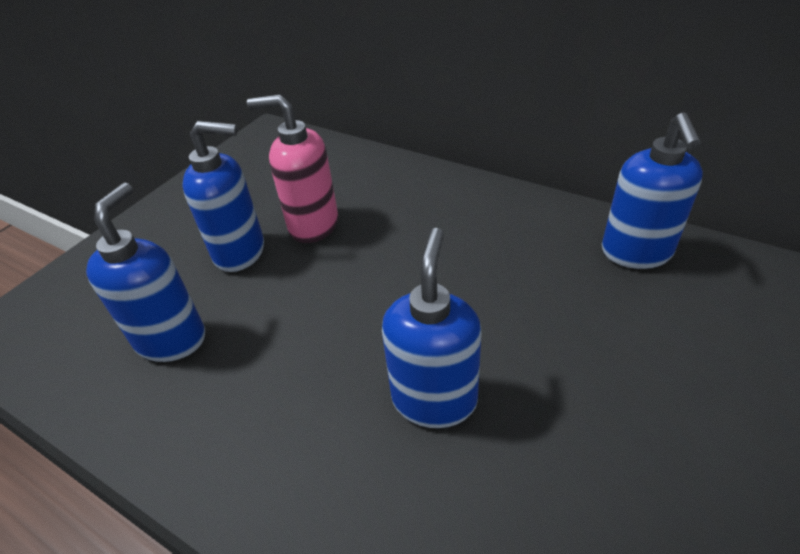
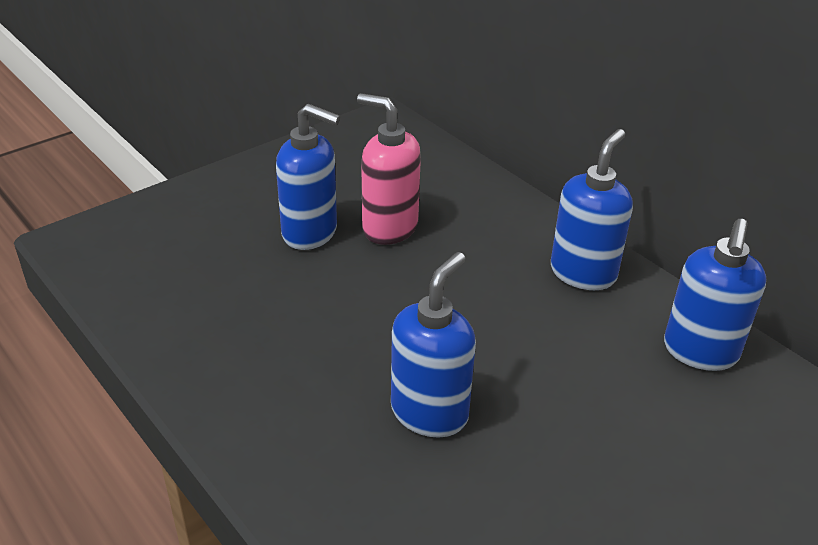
camera: 15 degrees right, 5 degrees down
(171, 339) = (222, 291): blue soap dispenser -> blue soap dispenser (583, 273)

